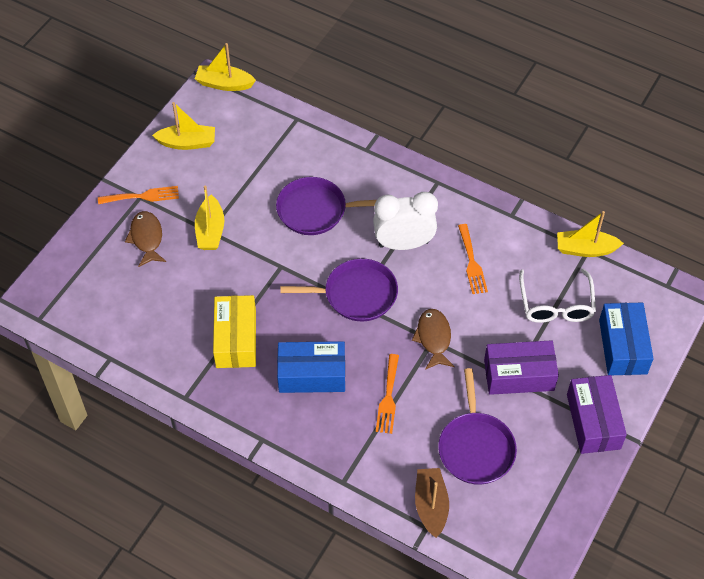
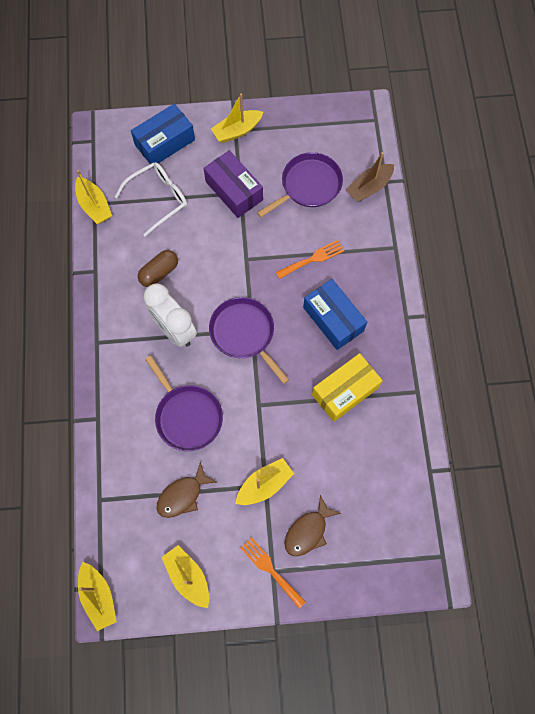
camera: 125 degrees left, 15 degrees up
(434, 338) = (244, 259): brown fish -> brown fish (183, 495)
(472, 262) = (159, 272): orange fork -> brown capsule
(593, 421) = (237, 131): purple box -> yellow boat

